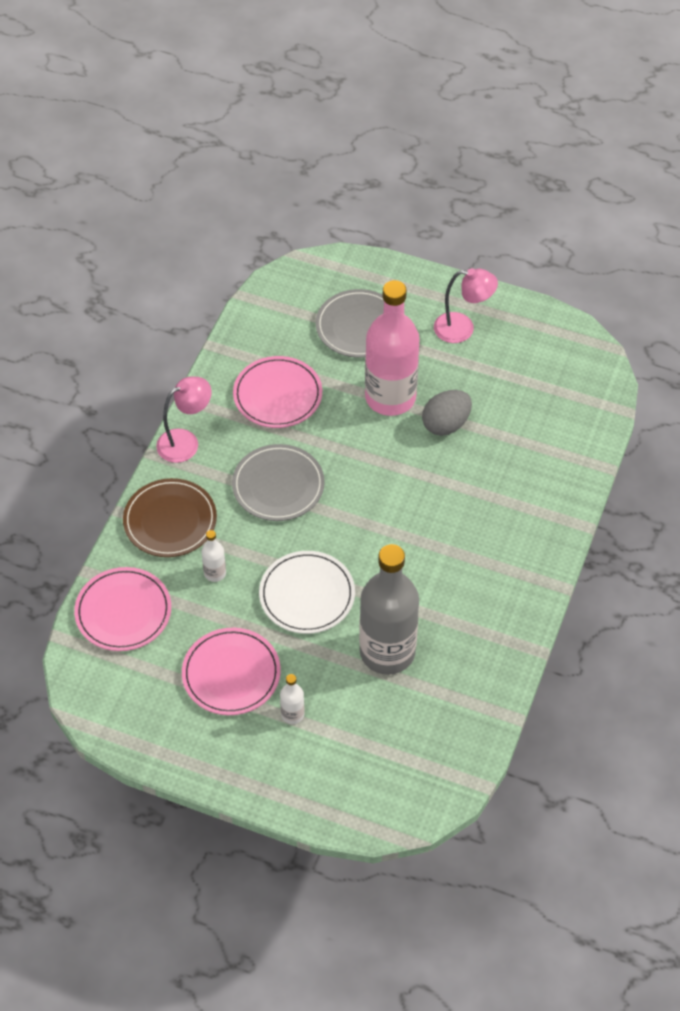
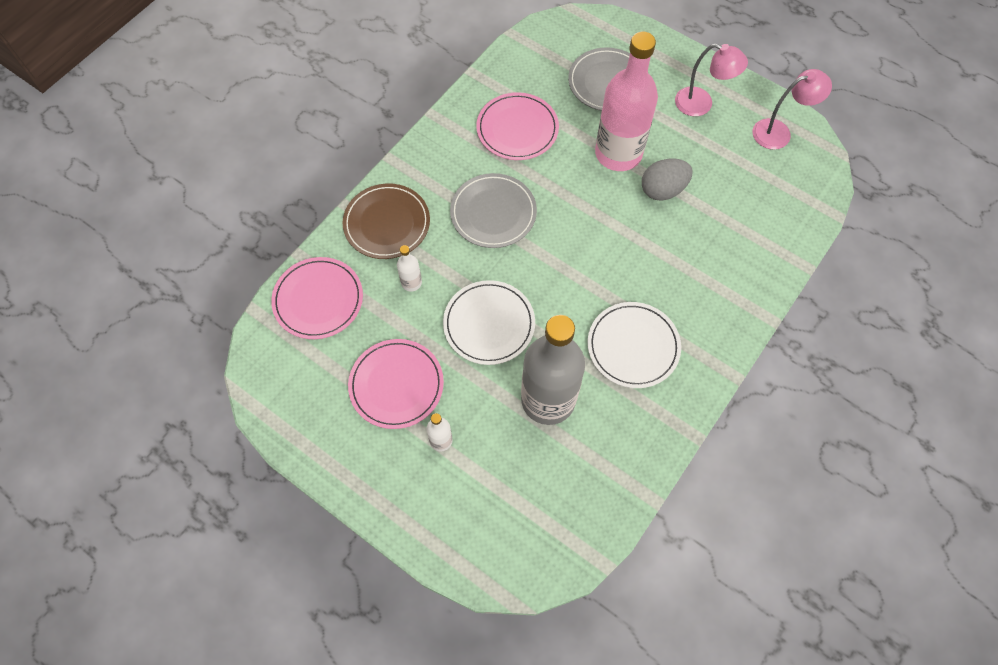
camera: 15 degrees right, 10 degrees up
(185, 442) = (423, 154): pink lamp -> pink lamp (779, 132)
(457, 582) = (633, 346): none -> white plate

